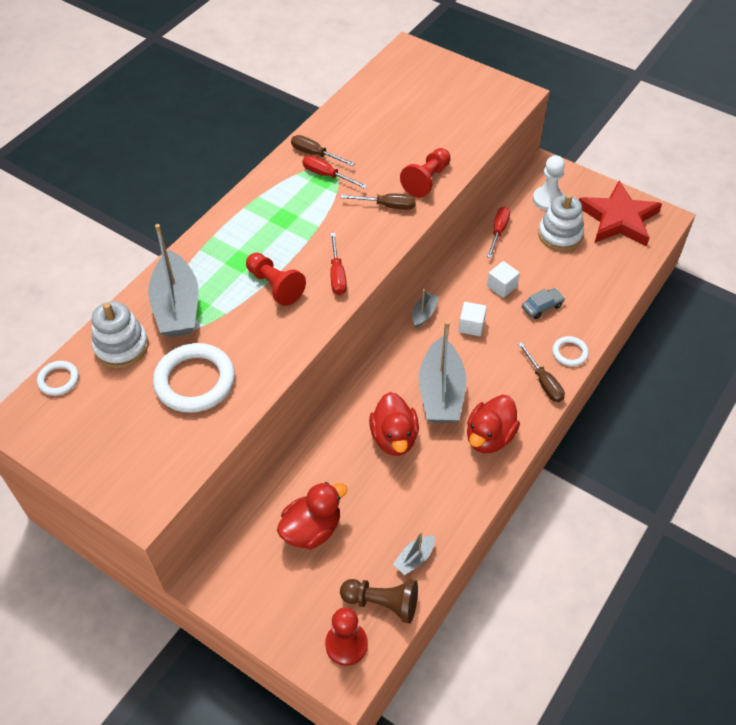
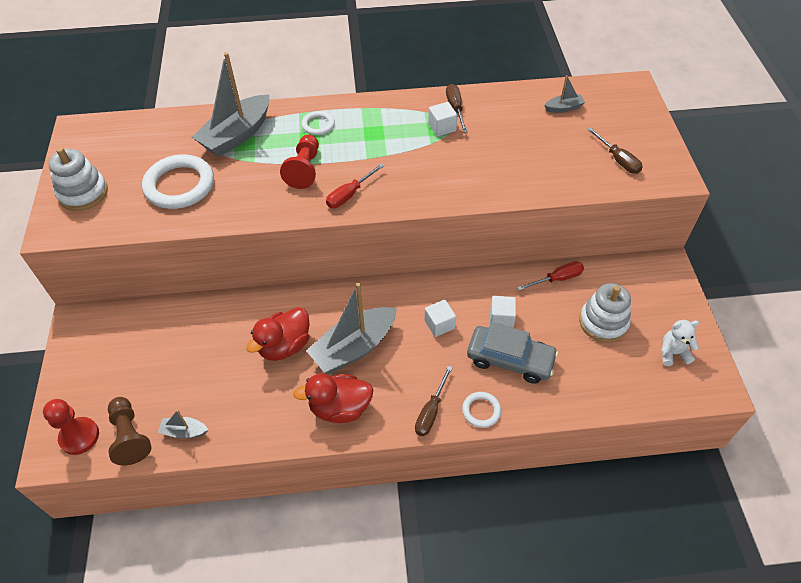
camera: 50 degrees right, 0 degrees up
(58, 380) = (125, 124): white ring -> white ring (318, 125)
(121, 346) = (178, 133): white stacking toy -> white stacking toy (83, 193)
(312, 529) = (163, 350): red duck -> none
(327, 175) = (442, 127): red screwdriver -> white cube
(387, 206) = (450, 178): brown screwdriver -> brown screwdriver (618, 159)
(424, 314) = (420, 287): grey boat -> grey boat (563, 108)
(427, 180) = (505, 183): red pawn -> none
(542, 307) = (510, 359): grey car -> grey car, size x1.87
(548, 199) = (632, 289): white pawn -> none
(618, 219) = (673, 353): red star -> white teddy bear

